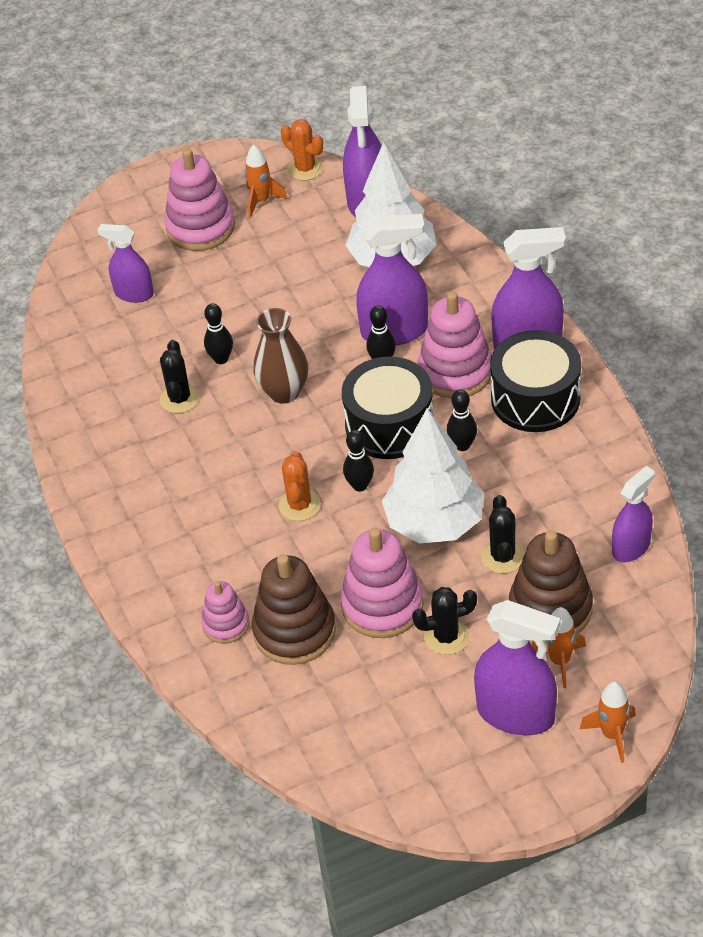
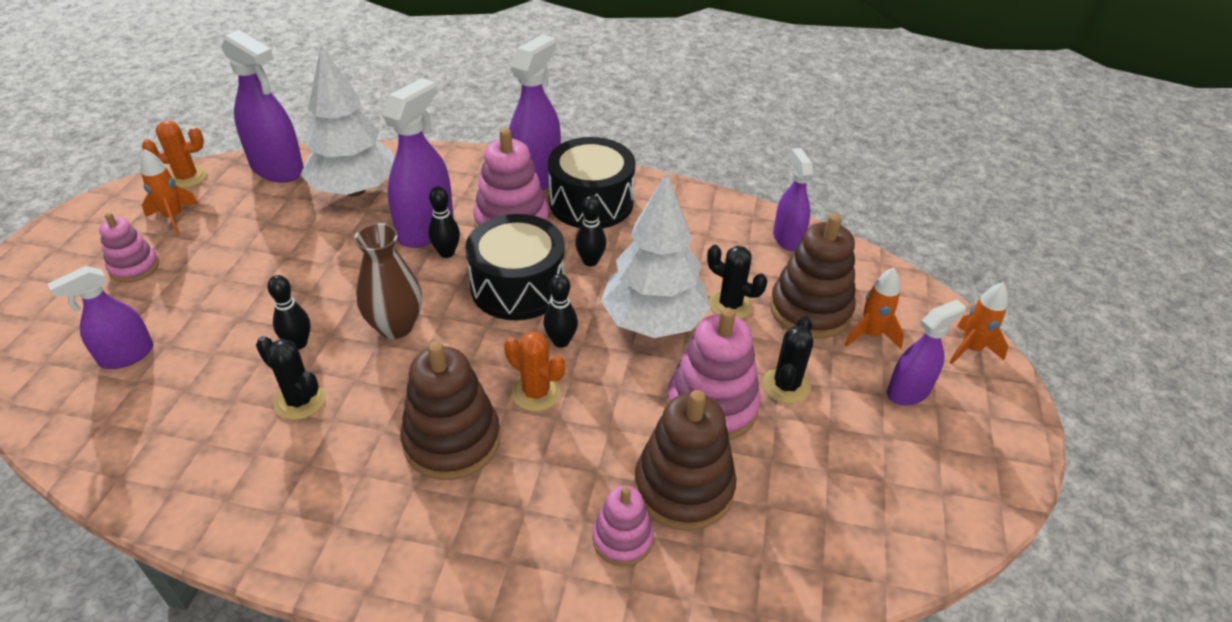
camera: 60 degrees left, 5 degrees down
(200, 227) = (134, 267): pink stacking toy -> pink stacking toy, size x0.58
(220, 492) = (452, 440): none -> brown stacking toy
(516, 714) = (908, 391): purple spray bottle -> purple spray bottle, size x0.63

